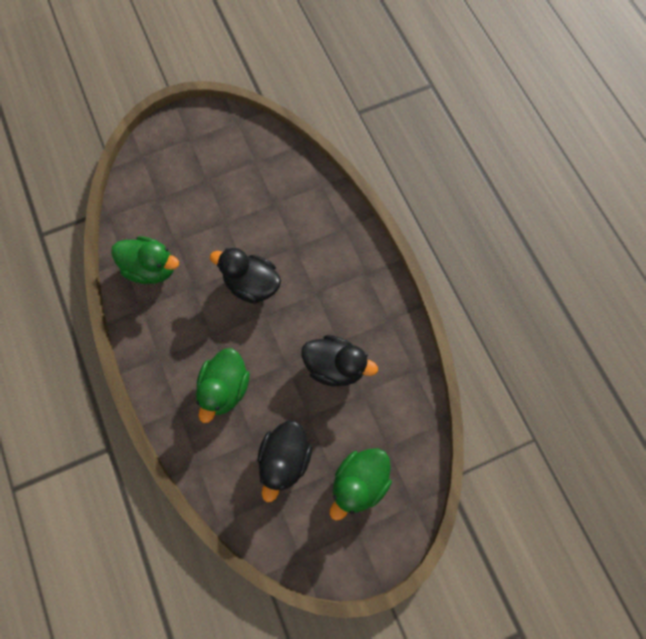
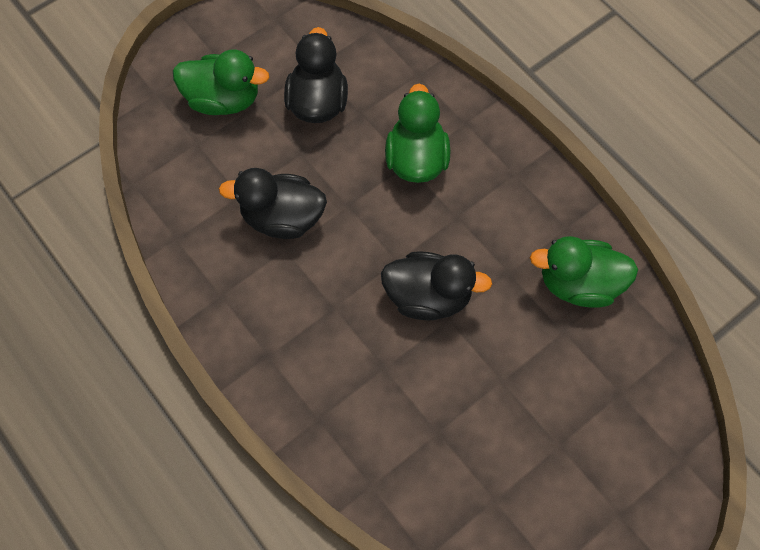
camera: 165 degrees right, 5 degrees down
(359, 483) = (223, 100): green duck -> green duck turned 75 degrees clockwise

